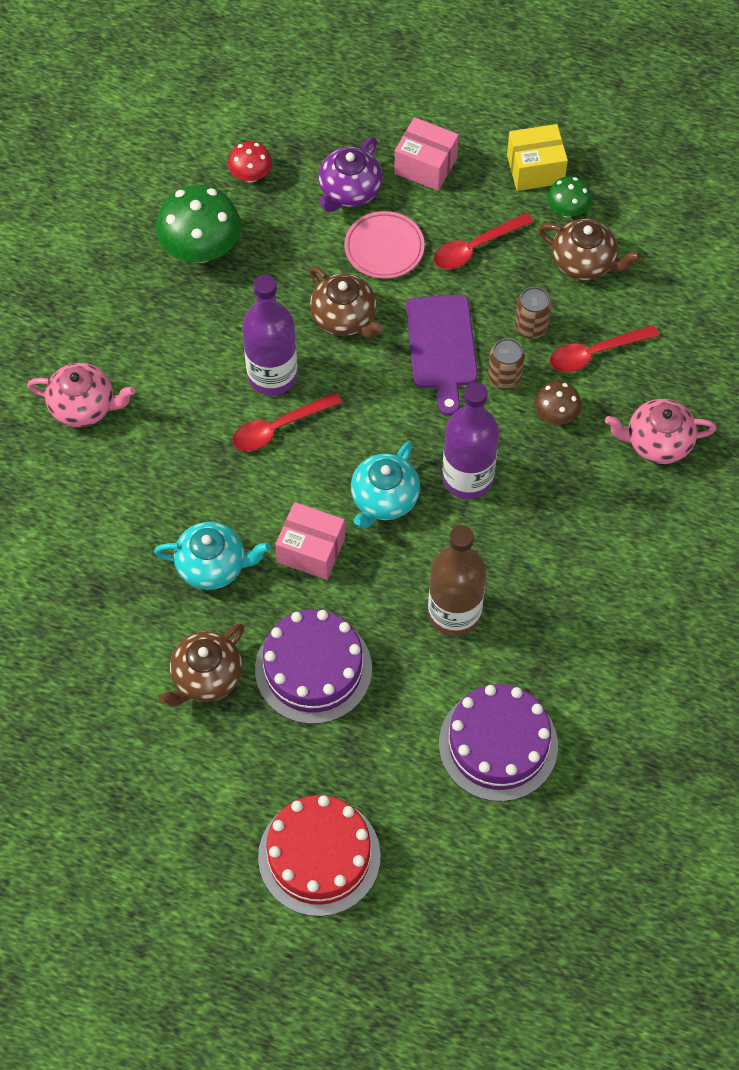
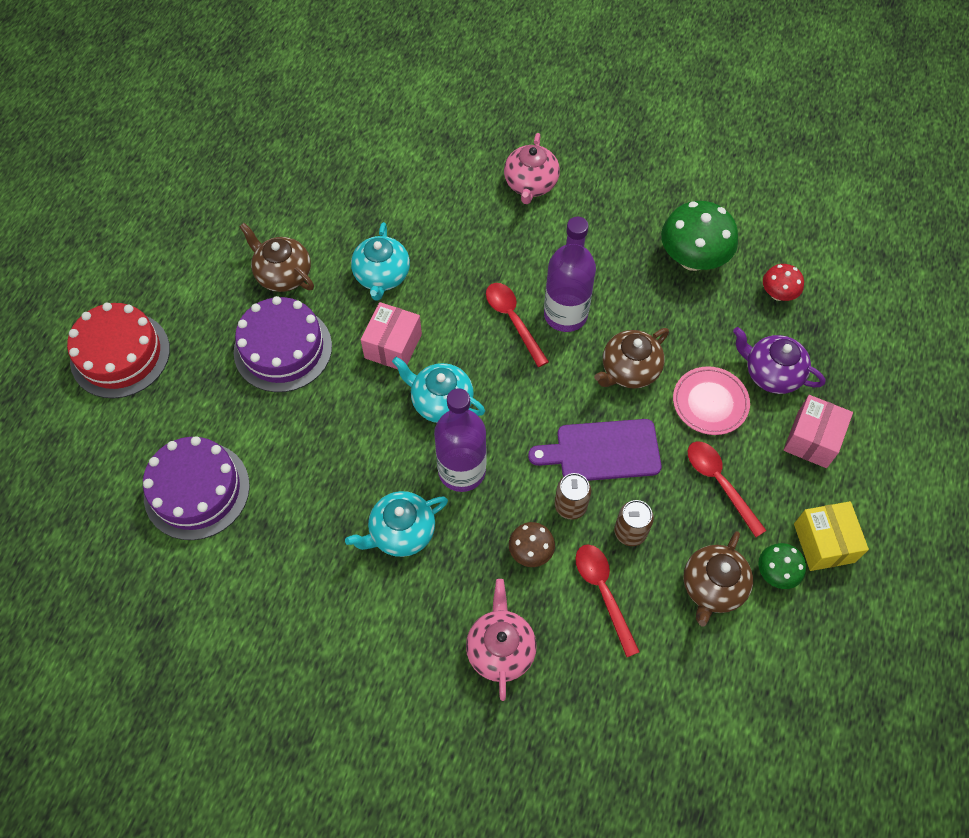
camera: 90 degrees right, 0 degrees up
(454, 613) = (325, 457): brown bottle -> none
(540, 534) = (401, 532): none -> turquoise teapot

